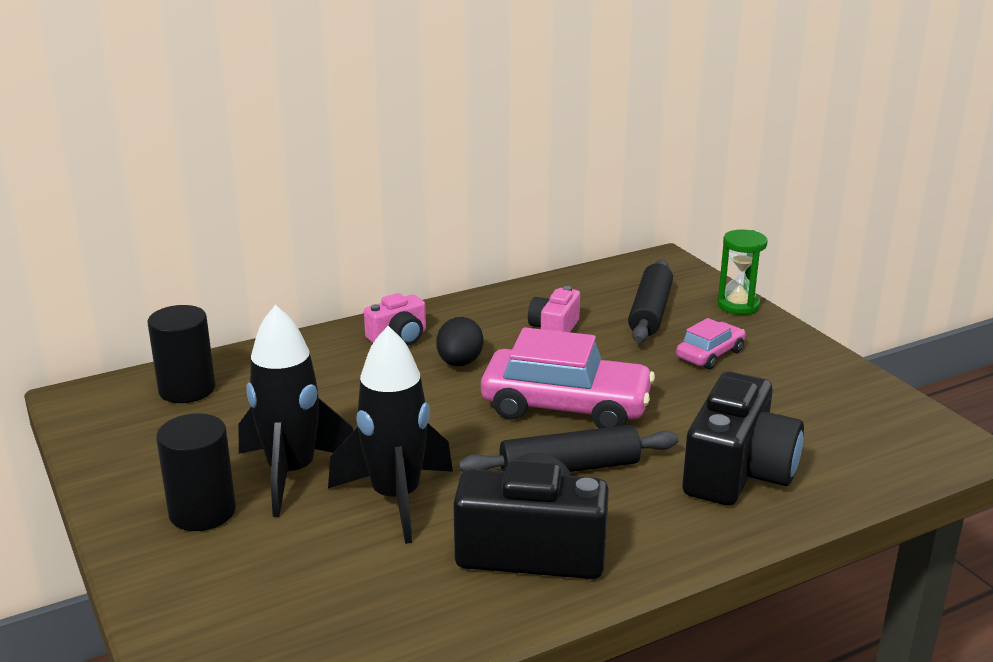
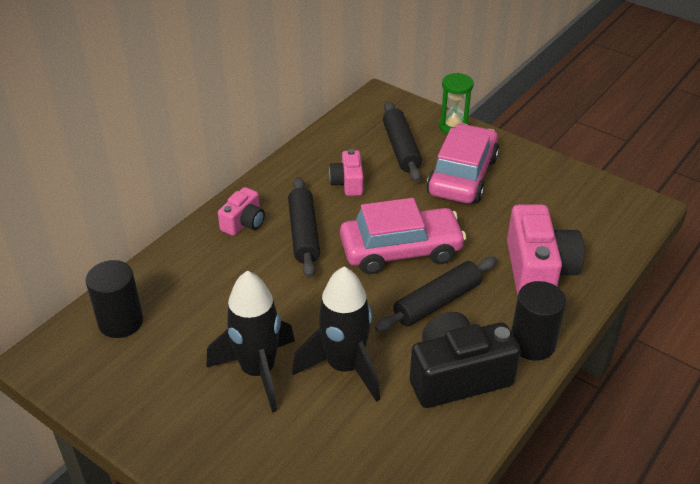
camera: 25 degrees left, 15 degrees up
(202, 512) = (220, 427): black cylinder -> black cylinder (532, 343)
(459, 363) = (304, 234): black egg -> black rolling pin
(710, 354) = (462, 176): pink car -> pink car, size x1.95
(737, 472) = (538, 270): black camera -> pink camera

